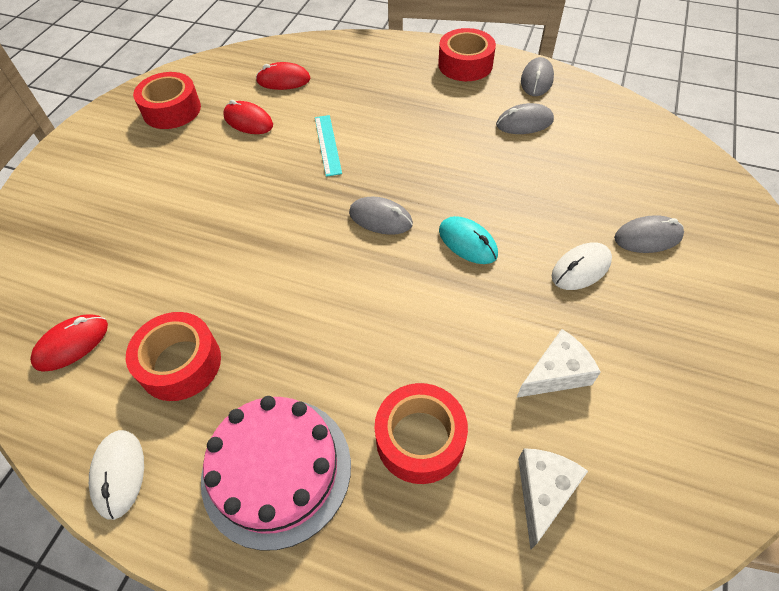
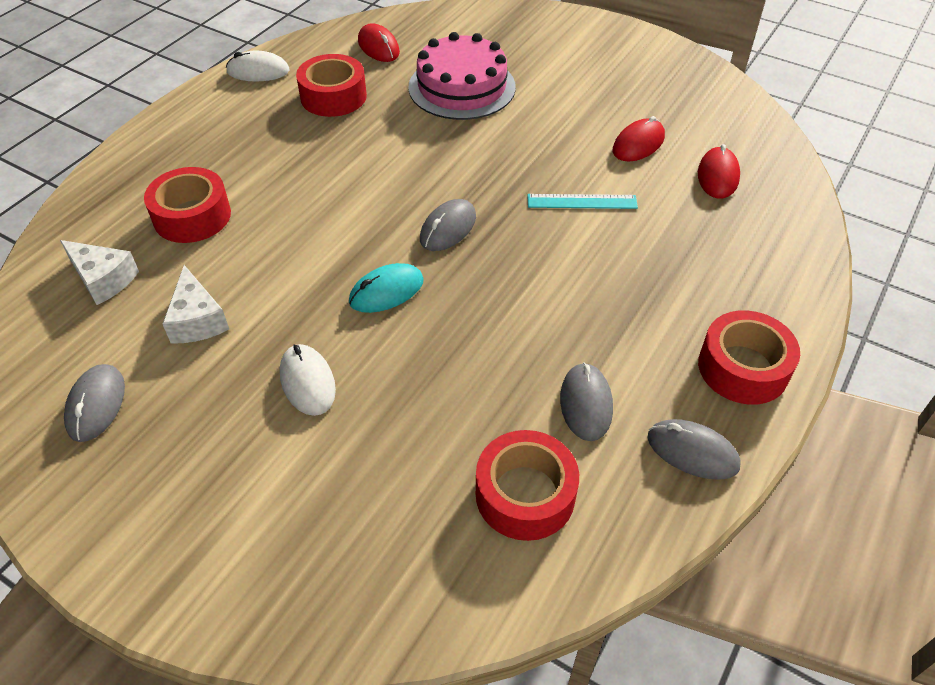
camera: 100 degrees right, 5 degrees down
(172, 110) = (668, 91): red tape -> red tape (525, 494)
(276, 469) = (216, 139): pink cake -> pink cake (462, 87)
(648, 237) = (324, 471): grey mouse -> grey mouse (96, 405)

